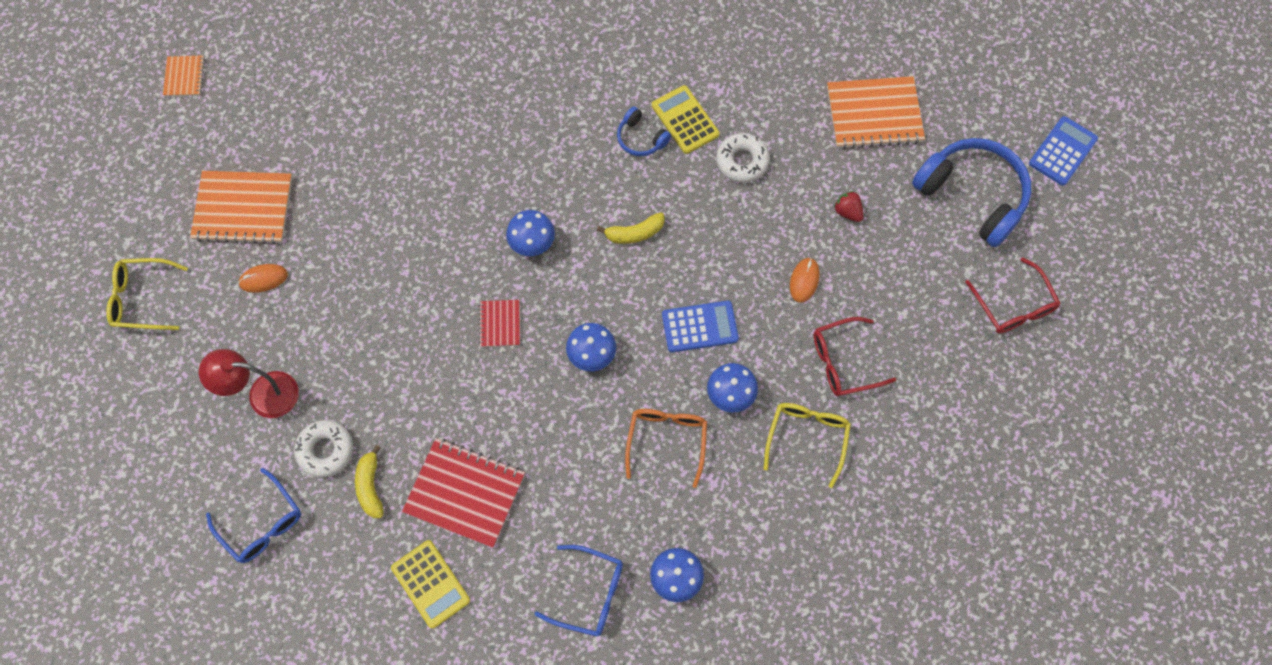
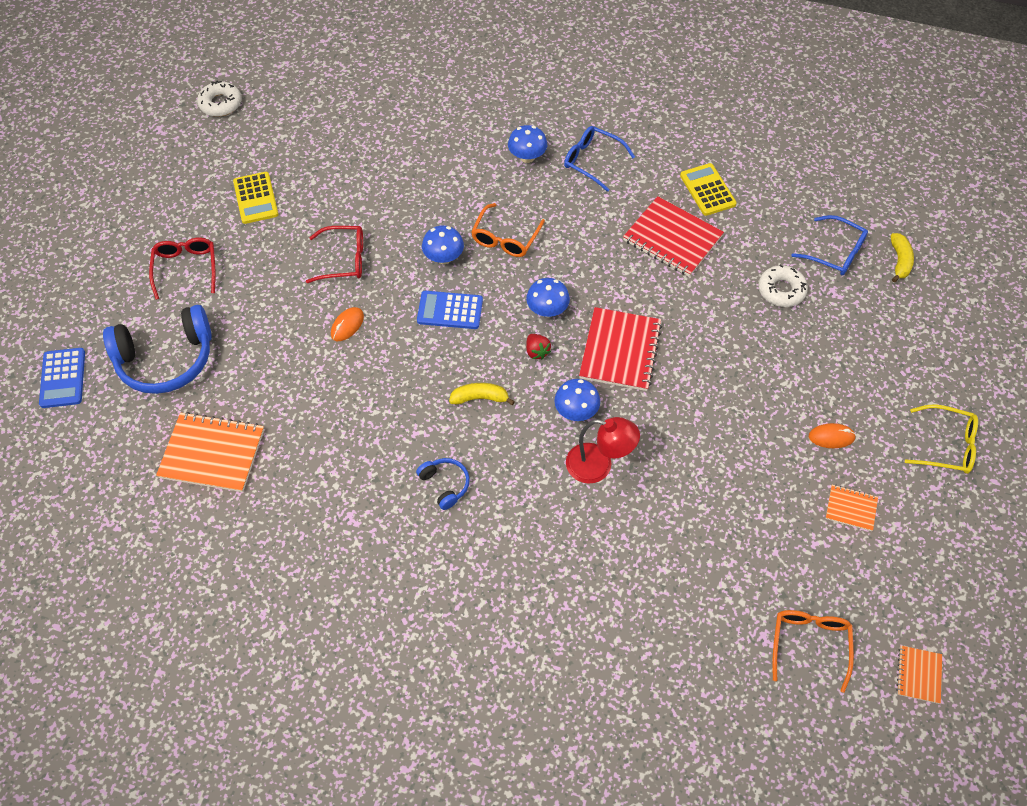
camera: 165 degrees left, 10 degrees down
(243, 209) = (851, 508): orange notebook -> orange notebook, size x0.51
(262, 523) = (835, 252): blue glasses -> blue glasses turned 150 degrees clockwise
(263, 394) = (833, 342): red lamp -> red lamp (598, 466)
(280, 79) = (809, 644): none -> orange glasses
(370, 486) = (746, 258): yellow banana -> yellow banana (899, 261)
(500, 324) = (620, 351): red notebook -> red notebook, size x1.95
(685, 120) = (395, 493): yellow calculator -> yellow calculator (256, 198)
(742, 161) = (357, 439): white donut -> white donut (220, 103)
(807, 438) = (396, 217): yellow glasses -> none
(847, 212) = (282, 372): red strawberry -> red strawberry (537, 351)
(972, 195) = (166, 360): blue headphones -> blue headphones turned 75 degrees counterclockwise
(1062, 151) = (63, 378): blue calculator -> blue calculator turned 60 degrees counterclockwise

